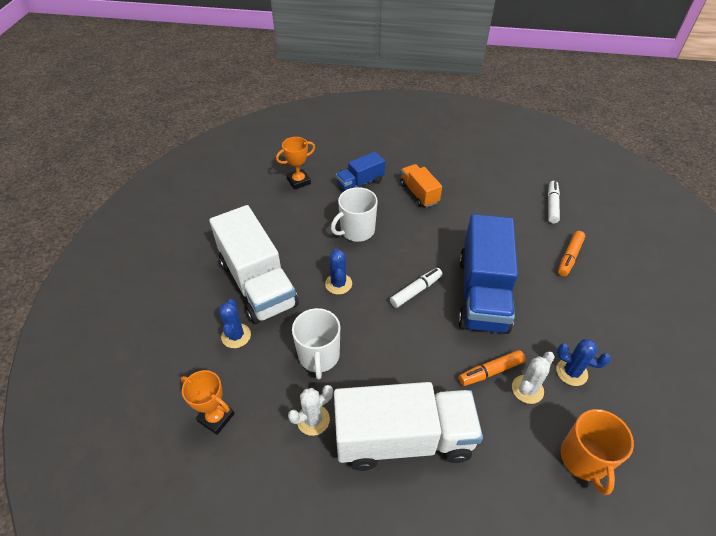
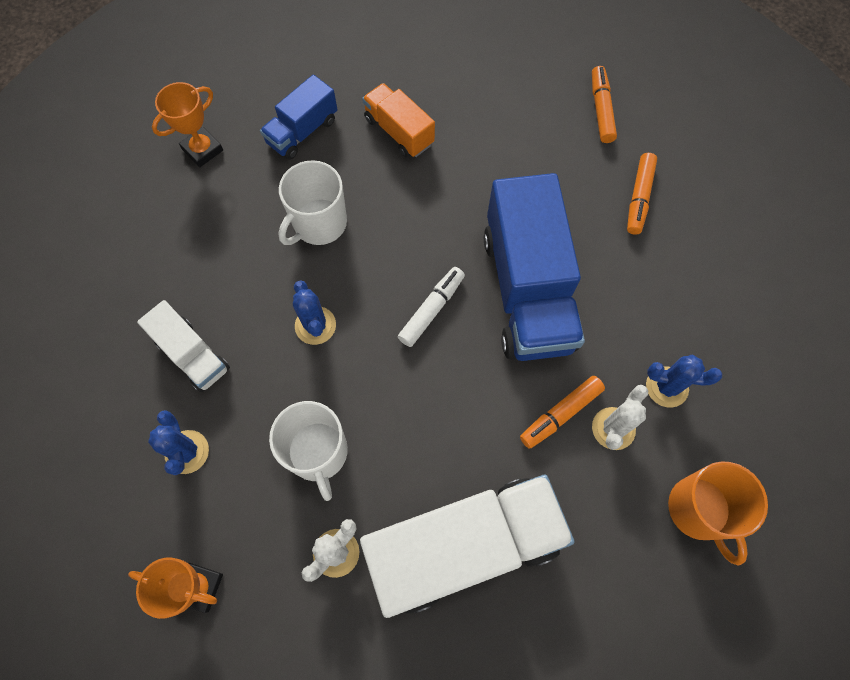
camera: 15 degrees left, 20 degrees up
(258, 283) = (192, 355): white truck -> white truck, size x0.52
(552, 205) = (601, 109): white marker -> orange marker

